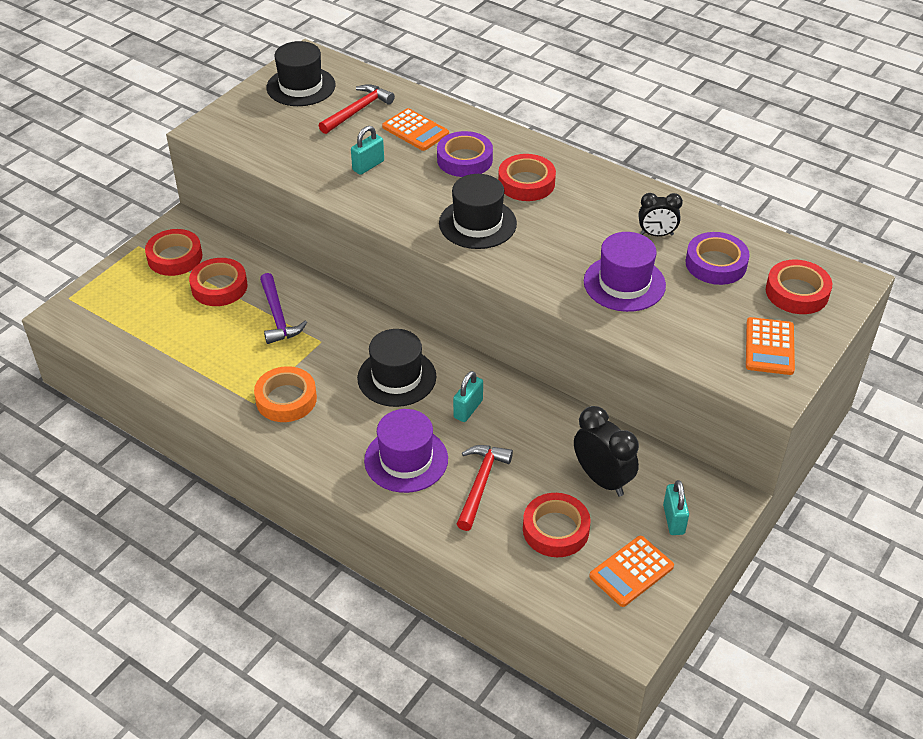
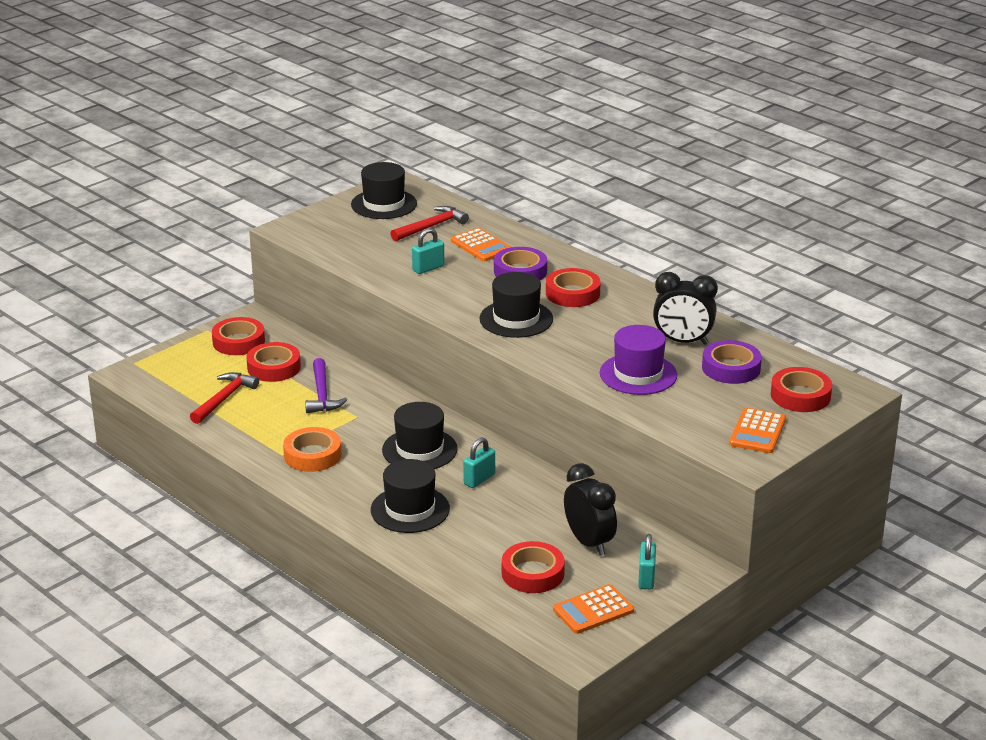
camera: 10 degrees right, 15 degrees down
(406, 459) = (410, 509): purple hat -> black hat
(481, 484) = (474, 534): red hammer -> red hammer (224, 399)
(656, 234) = (682, 342): black clock -> black clock, size x1.58

